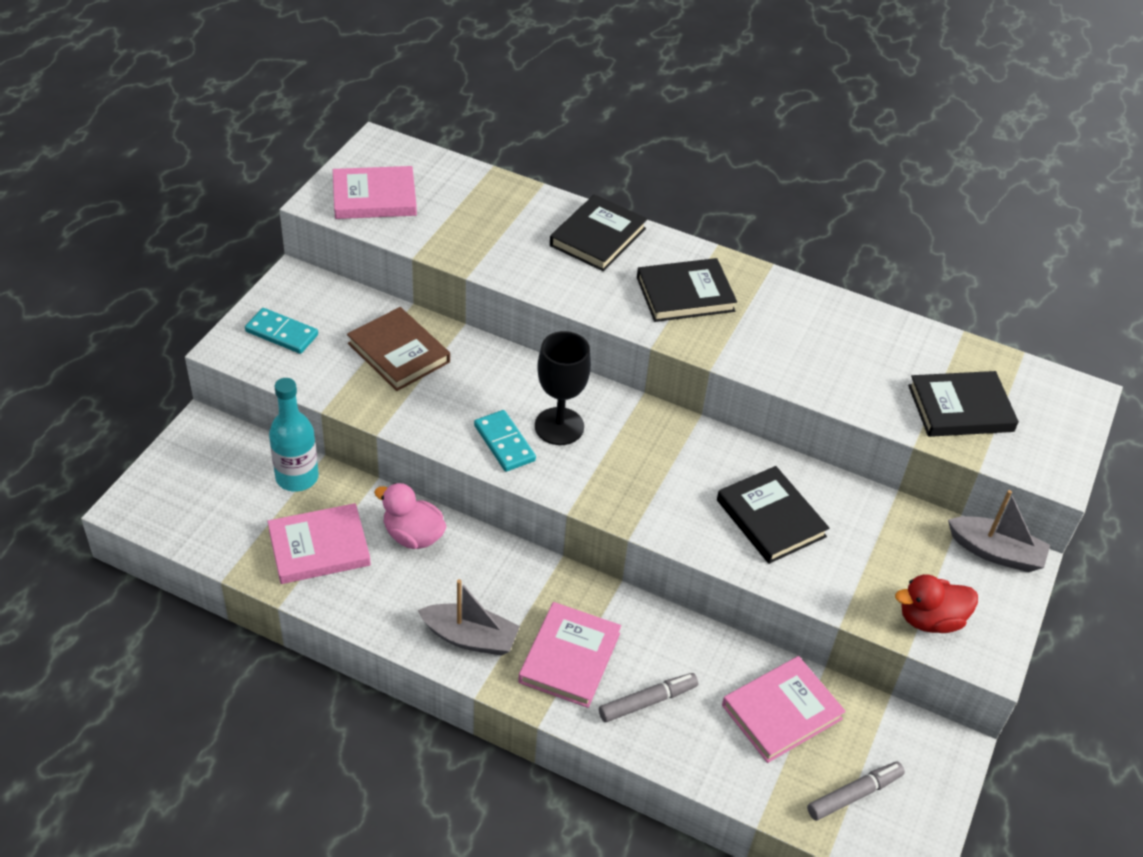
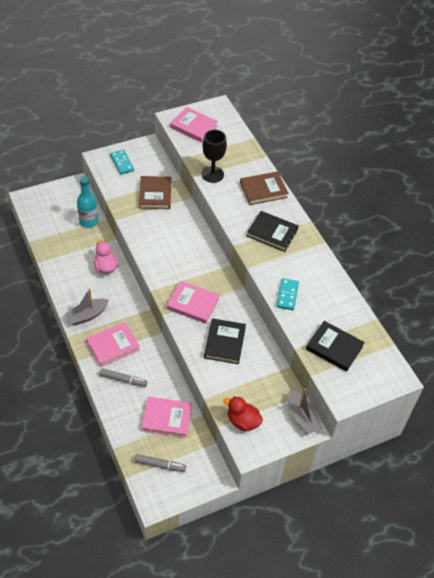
camera: 40 degrees right, 5 degrees up
(319, 547) = (70, 251): pink book -> pink book (193, 304)
(470, 637) = (87, 315): grey boat -> grey boat turned 90 degrees clockwise
(504, 443) = (156, 251): turquoise domino -> turquoise domino (287, 295)
(559, 426) = (183, 257): black goblet -> black goblet (212, 174)
(598, 237) = (263, 190): black book -> brown book

